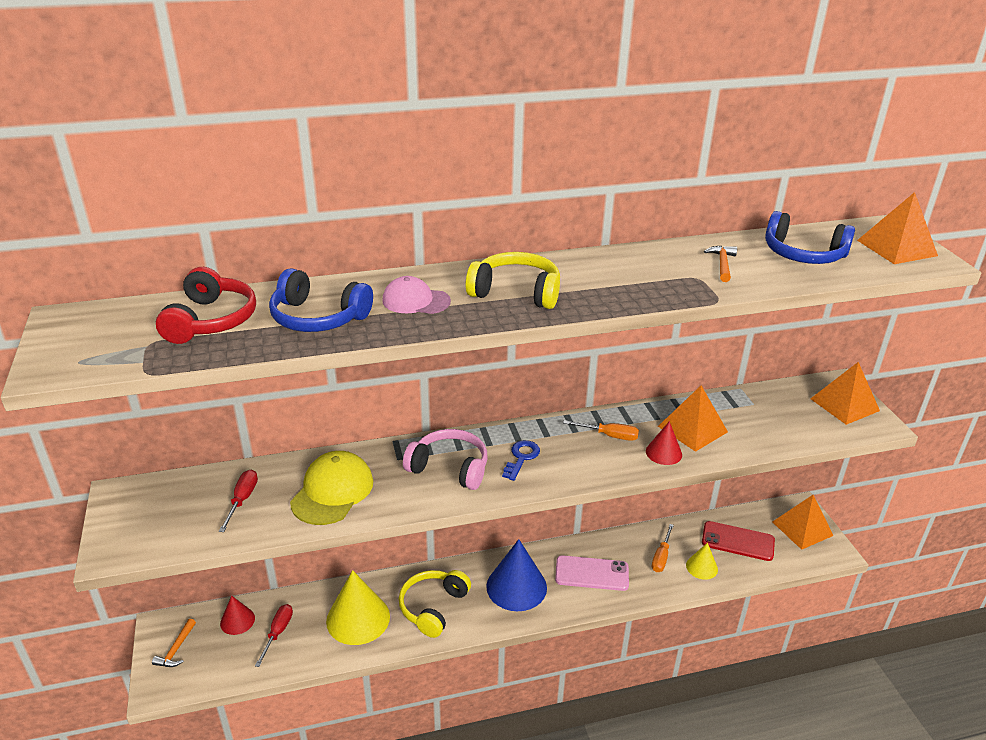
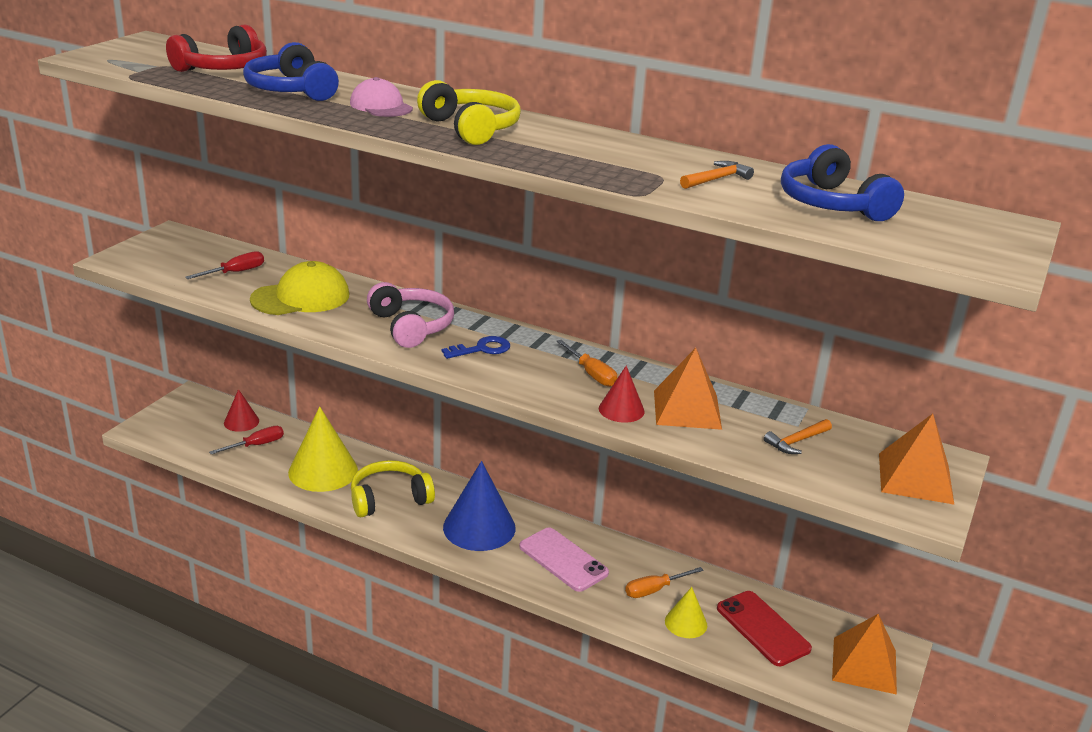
camera: 40 degrees right, 5 degrees down
(176, 649) = (181, 415): orange hammer -> orange hammer (796, 441)
(896, 248) = (973, 239): orange pyramid -> none

